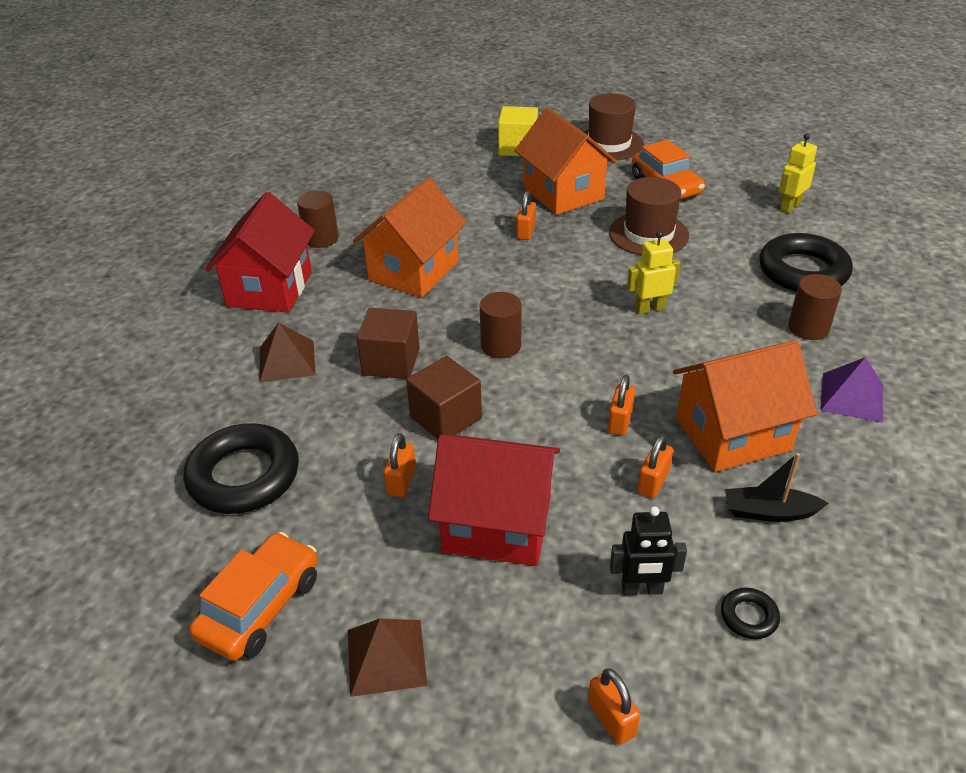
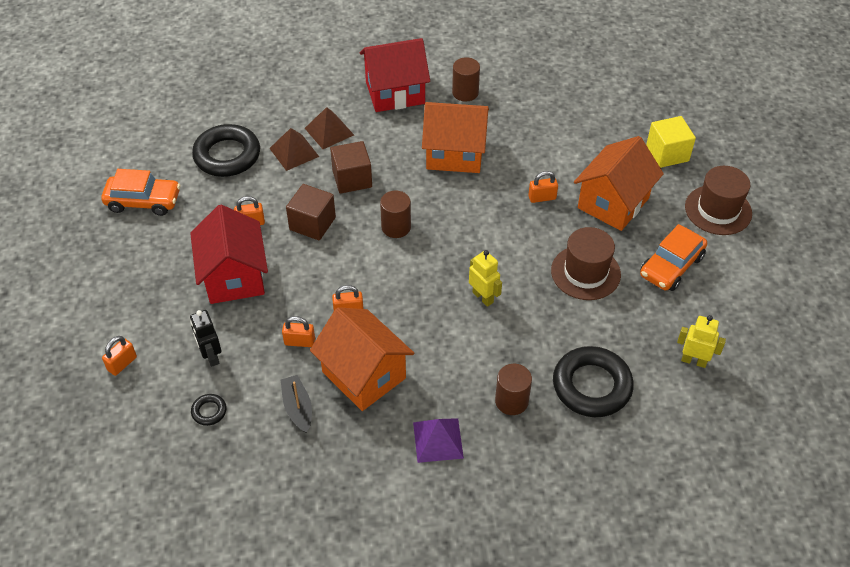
camera: 65 degrees right, 10 degrees up
(386, 657) = (130, 261): brown pyramid -> brown pyramid (294, 152)

